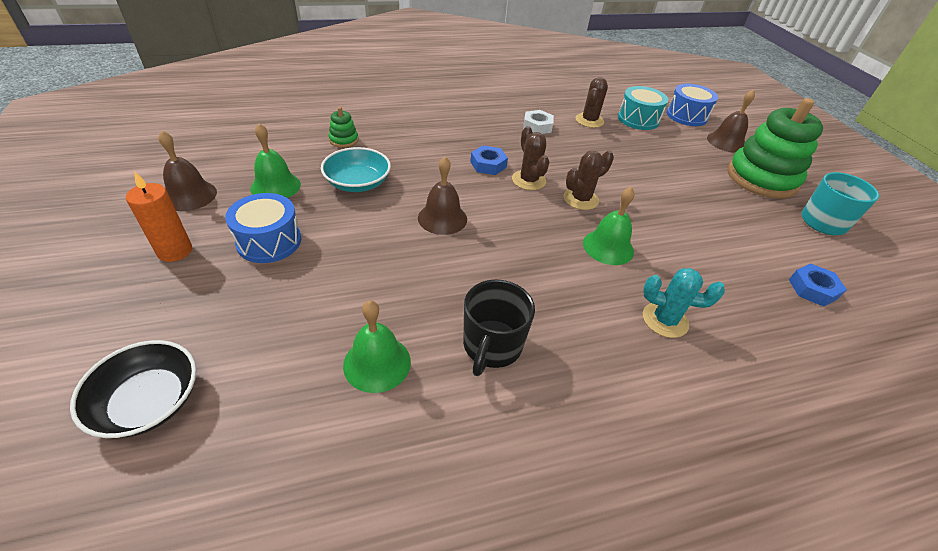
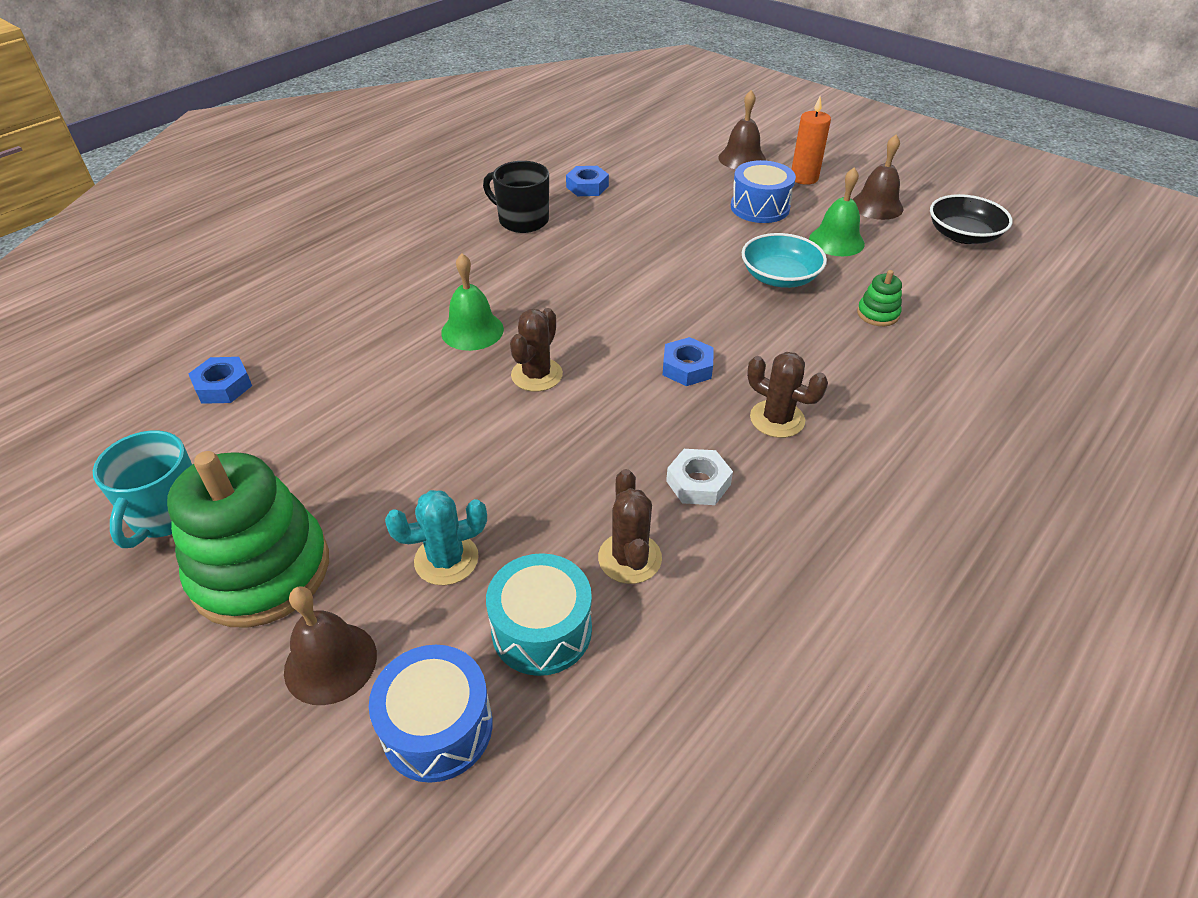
camera: 150 degrees right, 0 degrees up
(149, 402) = (681, 135): black bowl -> black bowl (963, 235)
(377, 363) = (587, 186): green bell -> blue nut
(442, 218) = (658, 283): brown bell -> brown bell (742, 158)
(491, 346) = (522, 220): black mug -> black mug turned 45 degrees counterclockwise
(528, 180) = (618, 370): brown cactus -> brown cactus (777, 419)
(665, 320) = (390, 289): turquoise cactus -> turquoise cactus (446, 559)

